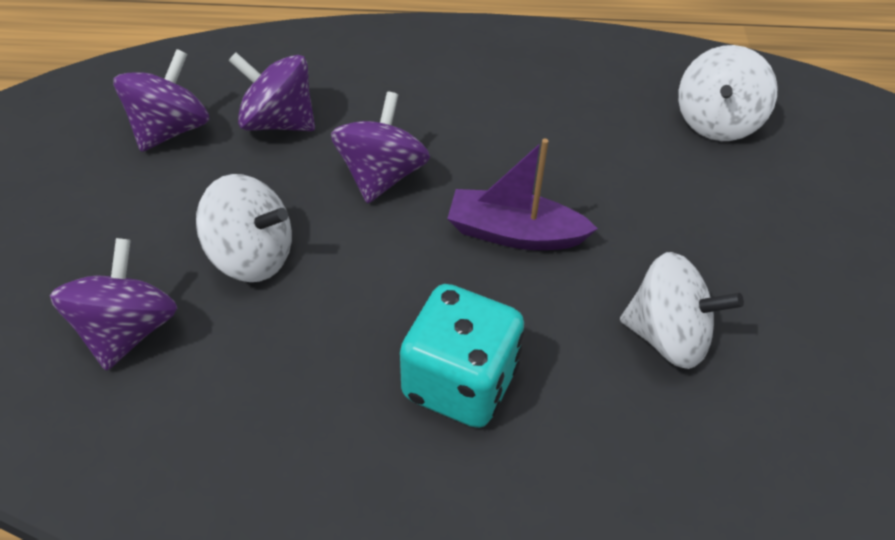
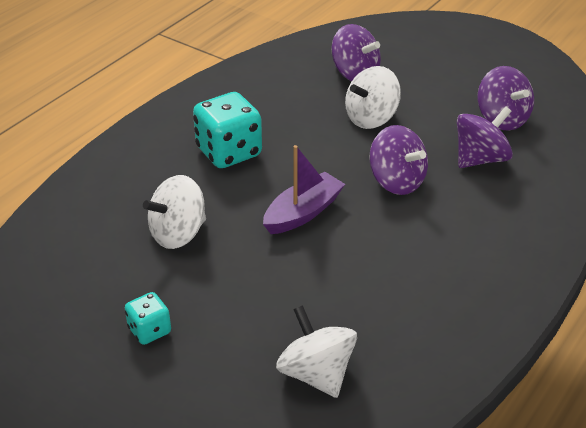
camera: 125 degrees right, 10 degrees down
(818, 268) = (149, 330): none -> turquoise dice

